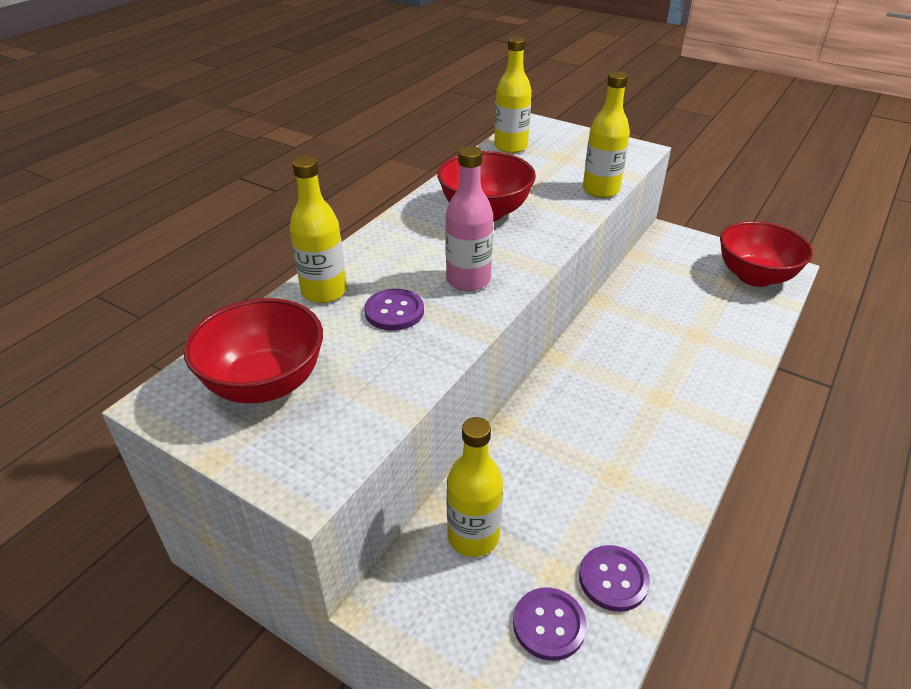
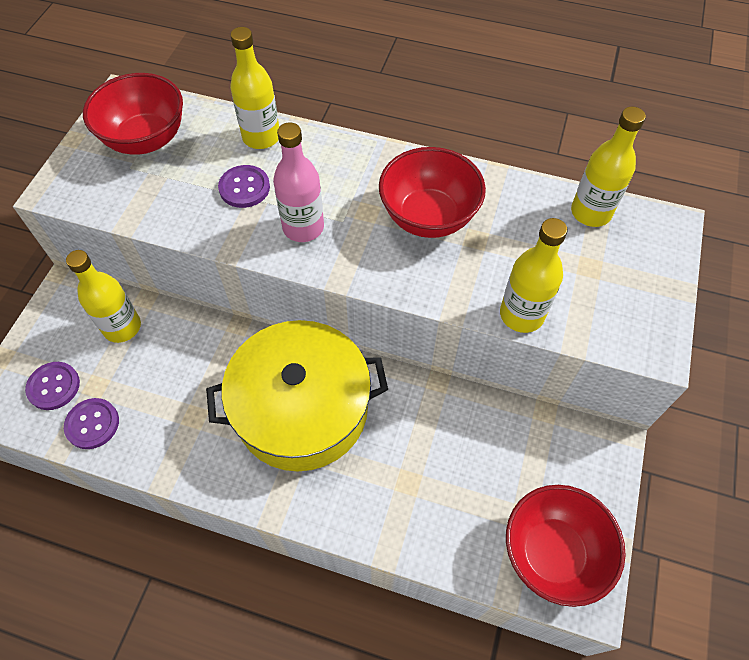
camera: 75 degrees right, 20 degrees up
(616, 389) = (302, 409): none -> yellow pot

